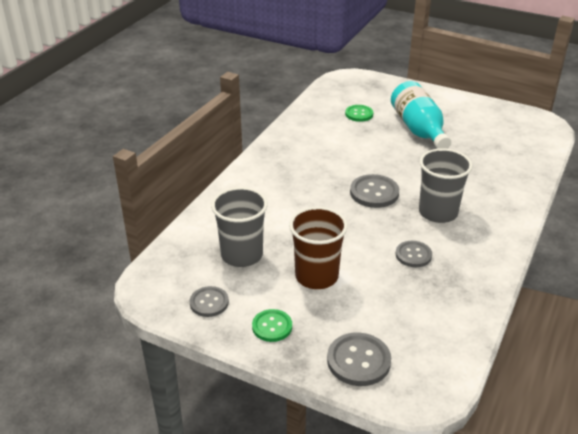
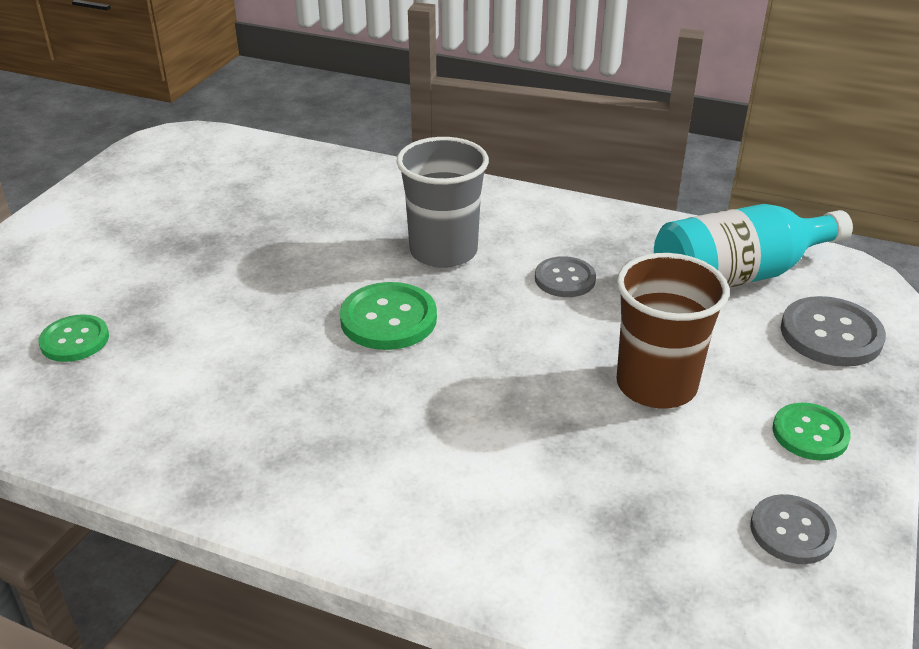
camera: 95 degrees left, 0 degrees up
(242, 255) = (628, 495): grey cup -> none
(374, 193) = (388, 319): grey button -> green button
(419, 129) = (164, 262): turquoise bottle -> turquoise bottle (738, 276)

